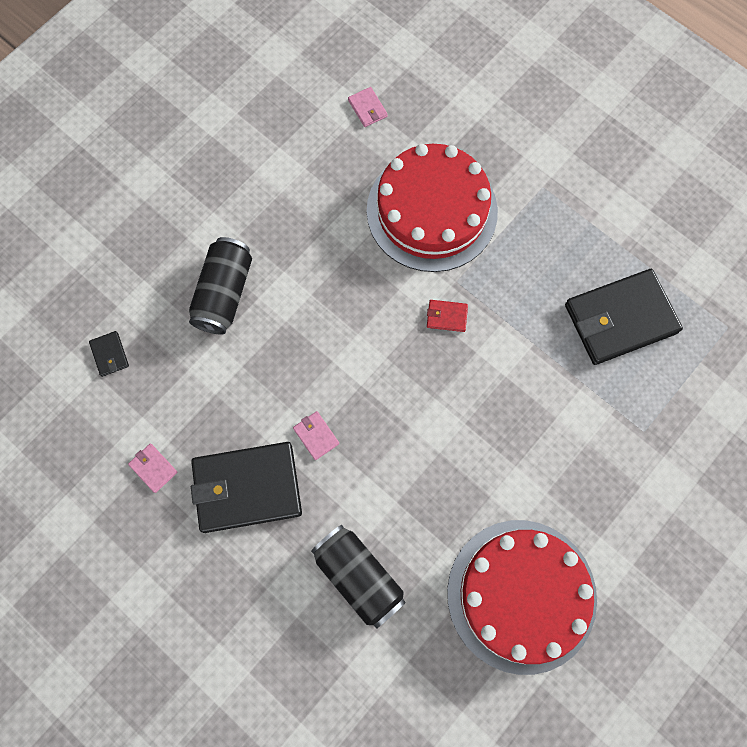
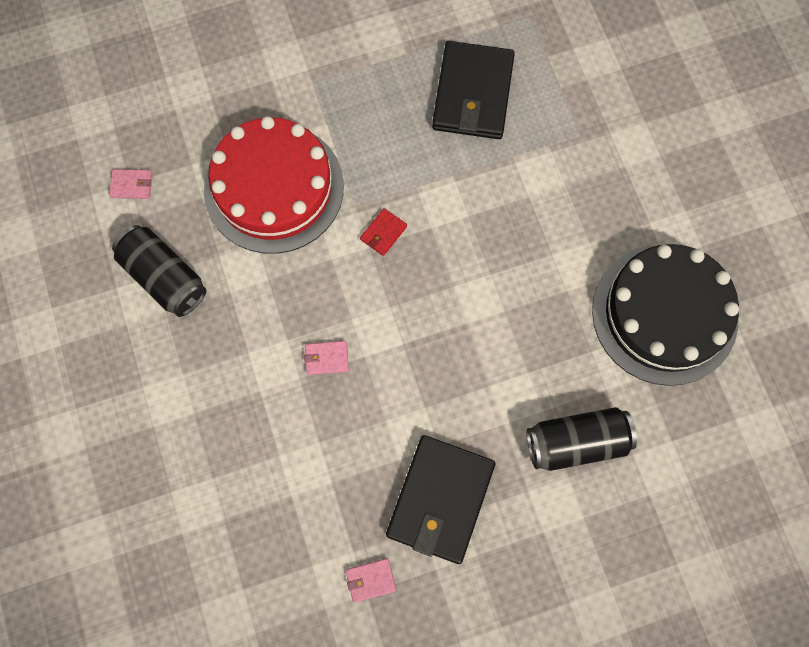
camera: 60 degrees left, 0 degrees up
(110, 354) = (229, 565): black wallet -> none
(224, 293) = (235, 420): black can -> black can (164, 277)
(316, 436) = (427, 410): pink wallet -> pink wallet (326, 358)
(521, 595) = (664, 314): red cake -> black cake

